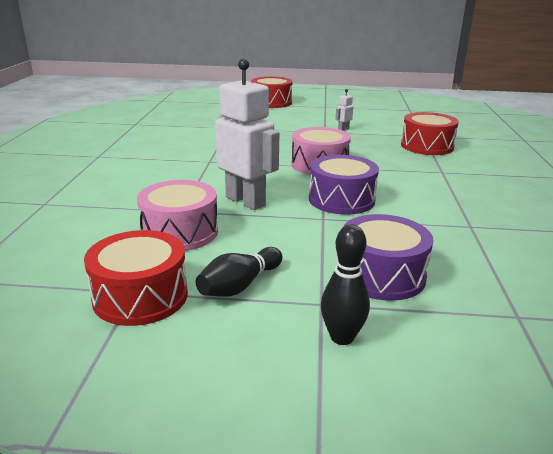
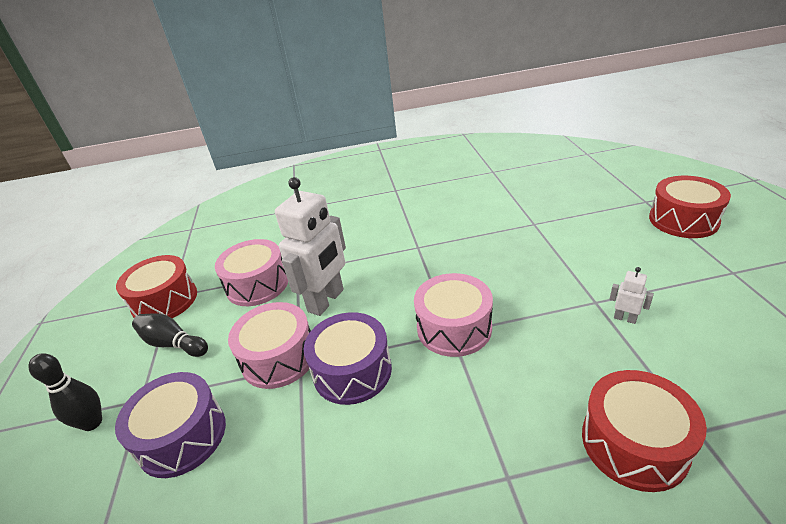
camera: 80 degrees right, 10 degrees up
(307, 226) = (279, 357): none -> pink drum

